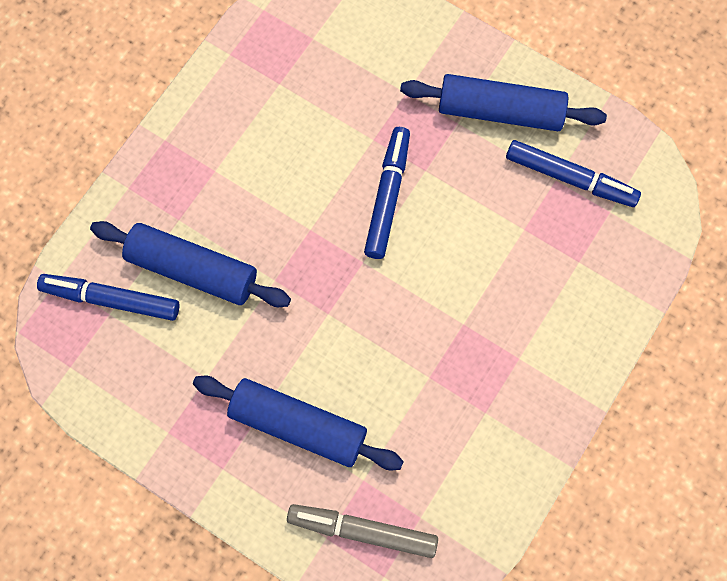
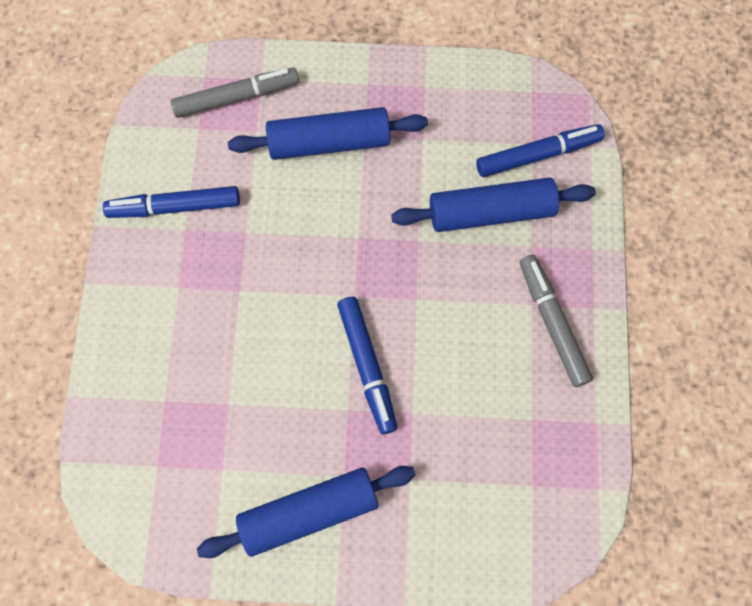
camera: 150 degrees right, 0 degrees up
(208, 146) = (552, 323): none -> grey marker
(570, 178) = (208, 479): blue marker -> blue marker (174, 207)

